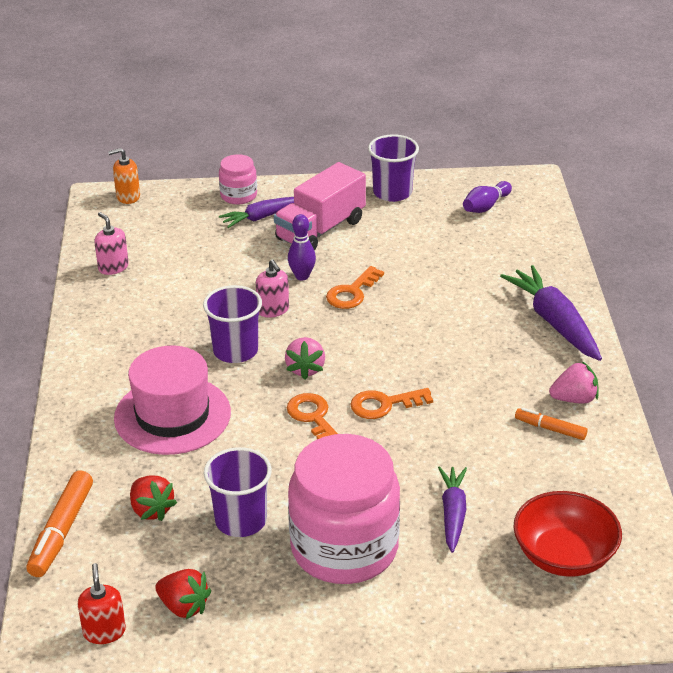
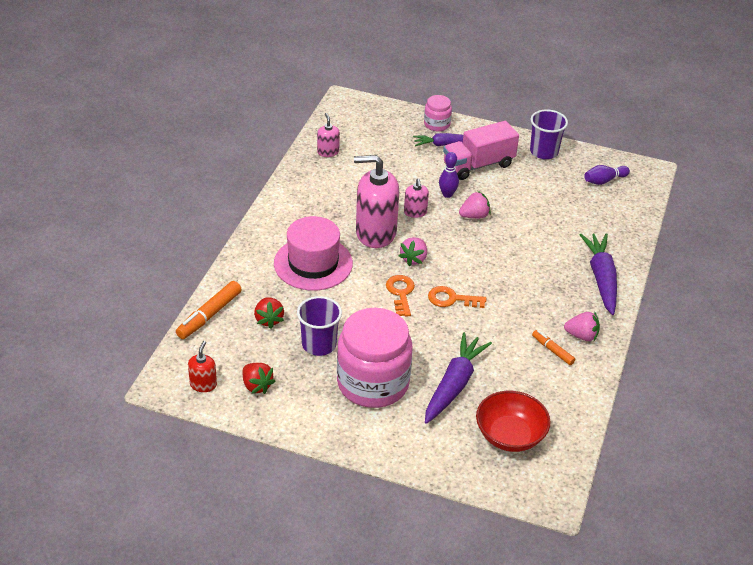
camera: 20 degrees right, 5 degrees up
(128, 196) = (363, 104): orange soap dispenser -> none
(235, 351) = (375, 233): purple cup -> pink soap dispenser
(352, 292) = (474, 216): orange key -> pink strawberry
(453, 513) = (454, 384): purple carrot -> purple carrot, size x1.58

